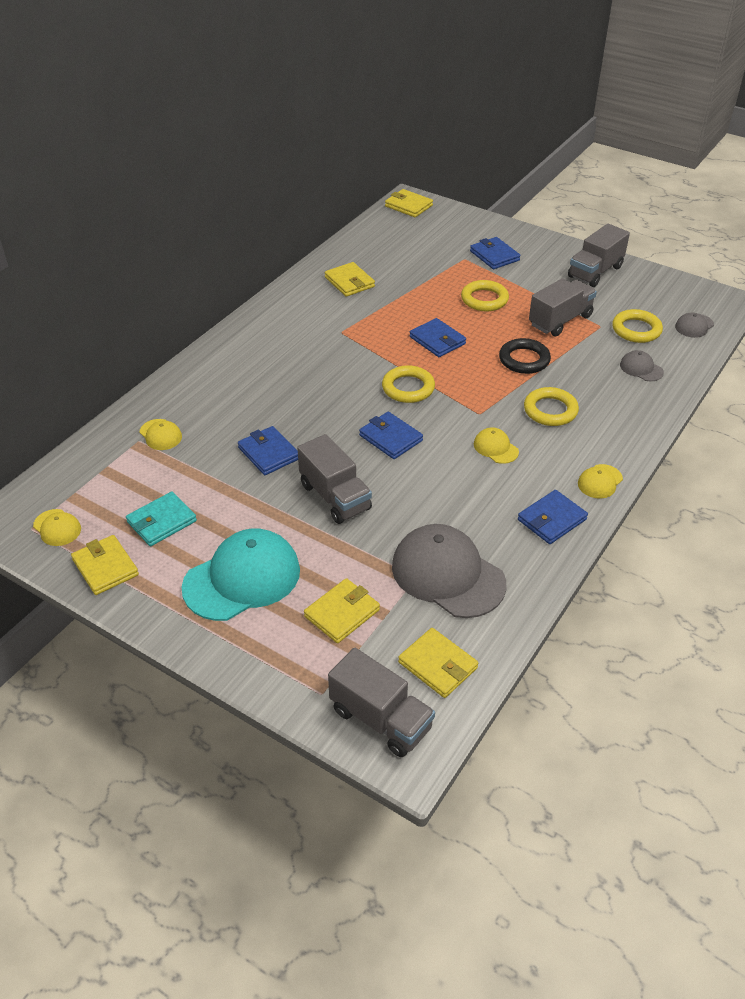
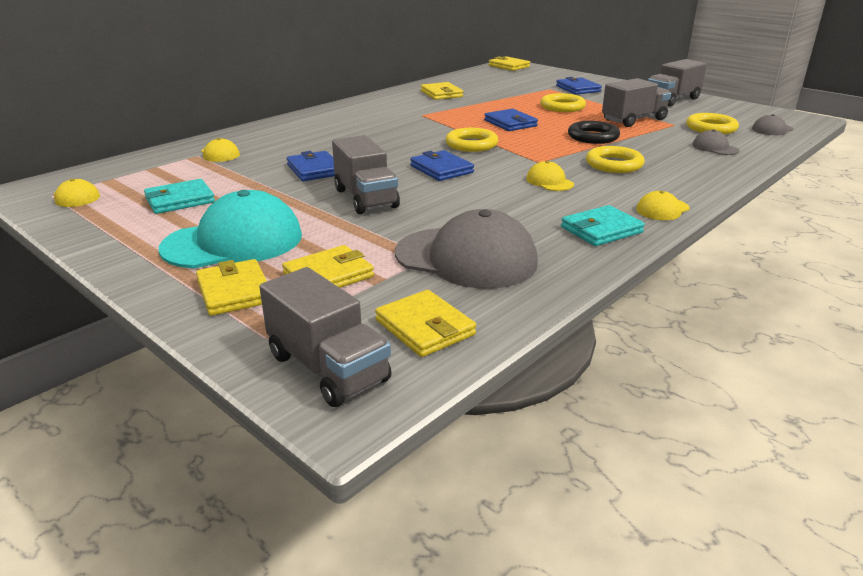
camera: 10 degrees right, 15 degrees down
(105, 567) = (99, 223): yellow wallet -> yellow wallet (234, 291)
(448, 574) = (466, 258): grey cap -> grey cap turned 150 degrees clockwise
(552, 520) = (601, 230): blue wallet -> turquoise wallet

